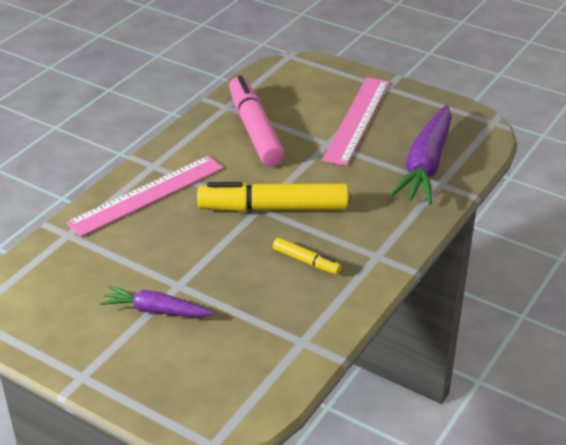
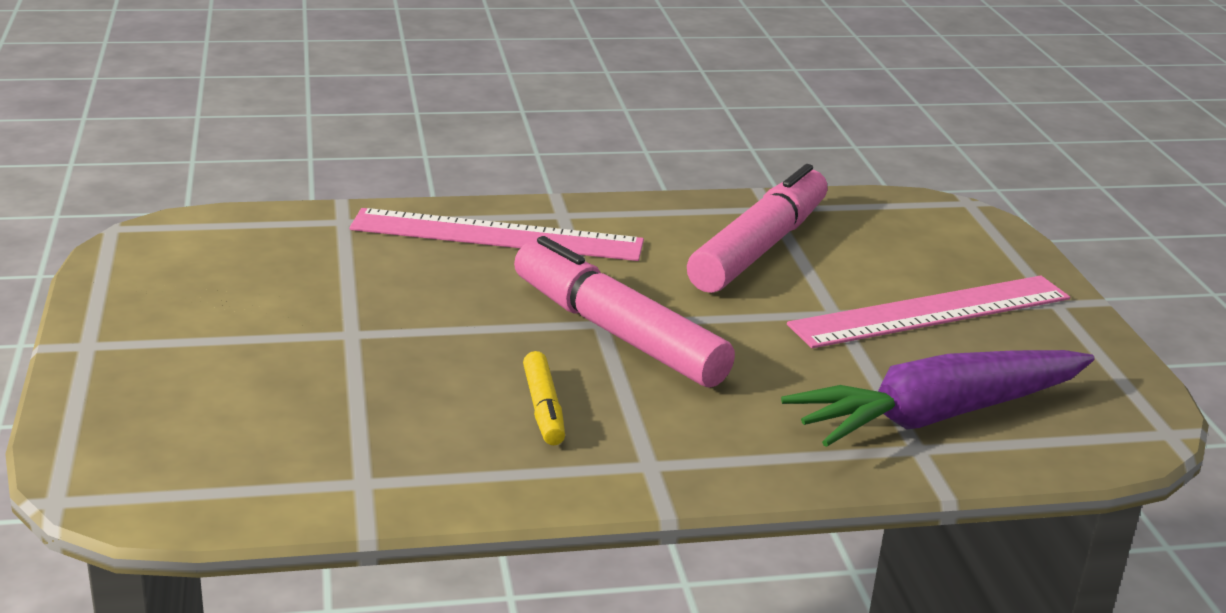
camera: 45 degrees right, 10 degrees down
(156, 310) = (277, 339): purple carrot -> none
(273, 208) = (617, 333): yellow marker -> pink marker

